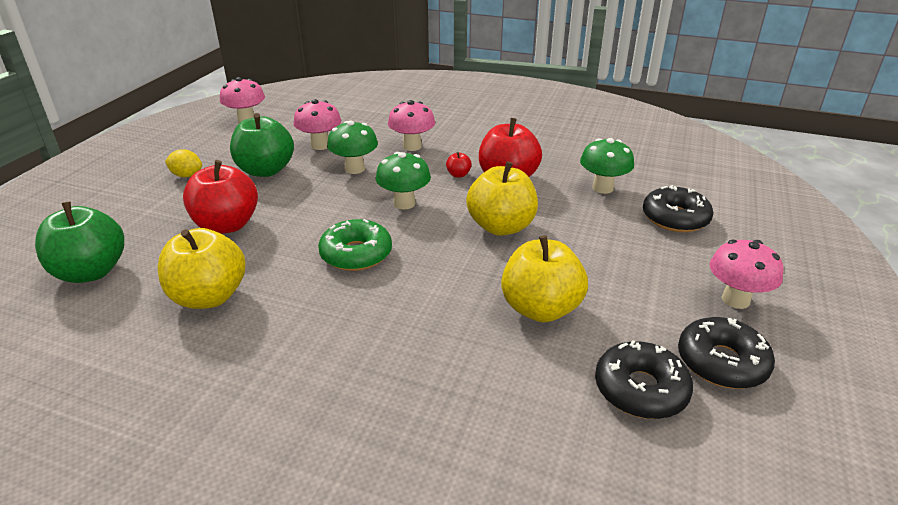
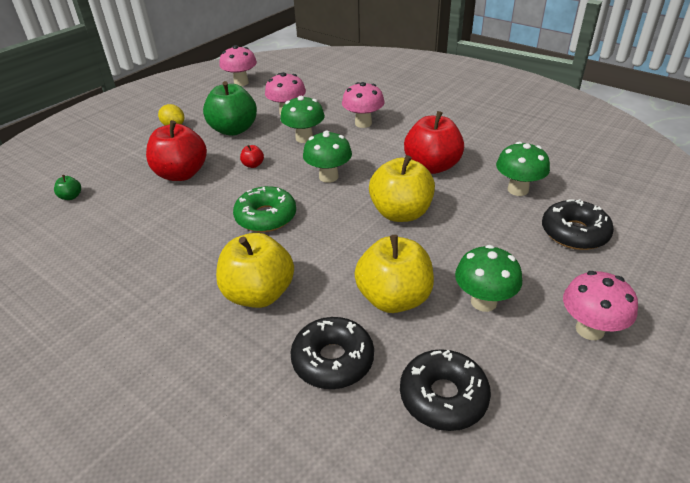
camera: 20 degrees right, 5 degrees up
(91, 272) = (71, 197): green apple -> green apple, size x0.41
(209, 297) = (139, 233): yellow apple -> yellow apple (259, 294)
(458, 174) = (389, 156): red apple -> red apple (253, 165)
(628, 295) = (483, 302): none -> green mushroom
(721, 362) = (538, 390): black donut -> black donut (333, 360)

